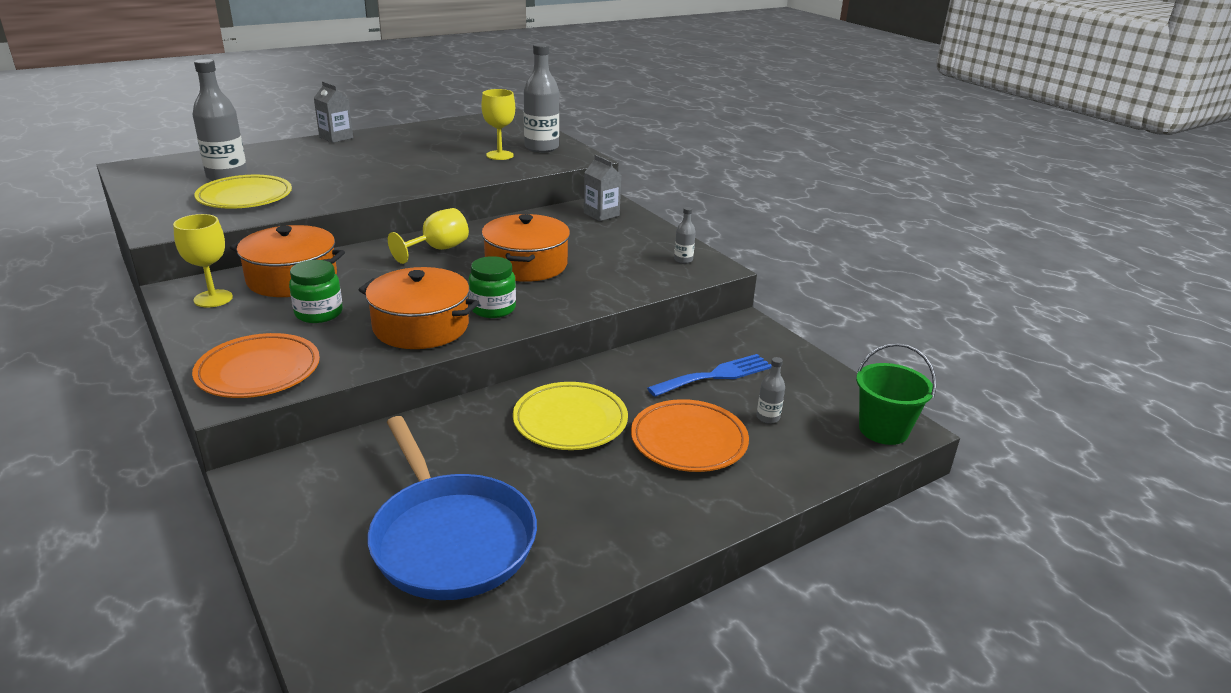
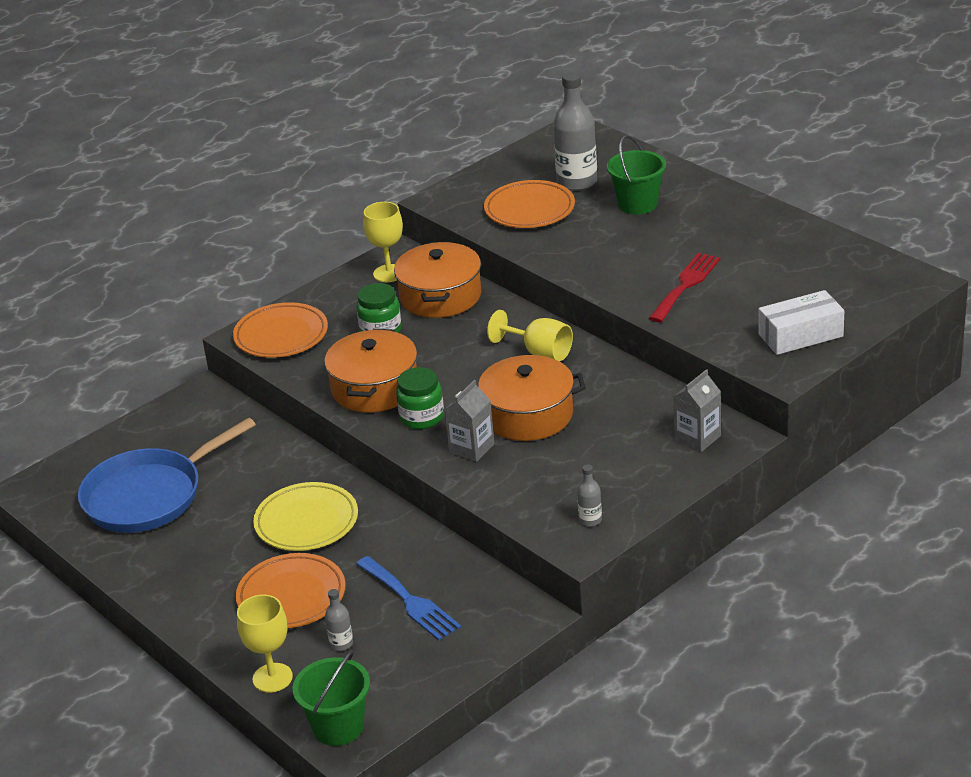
camera: 85 degrees right, 5 degrees up
(245, 197) = (529, 209): yellow plate -> orange plate
(299, 163) = (637, 204): none -> green bucket
(336, 137) = (736, 196): grey carton -> grey carton (471, 448)
(441, 166) = (686, 285): none -> red fork
(499, 155) = (749, 313): yellow goblet -> yellow goblet (272, 678)
(541, 148) = (800, 335): grey bottle -> white box

